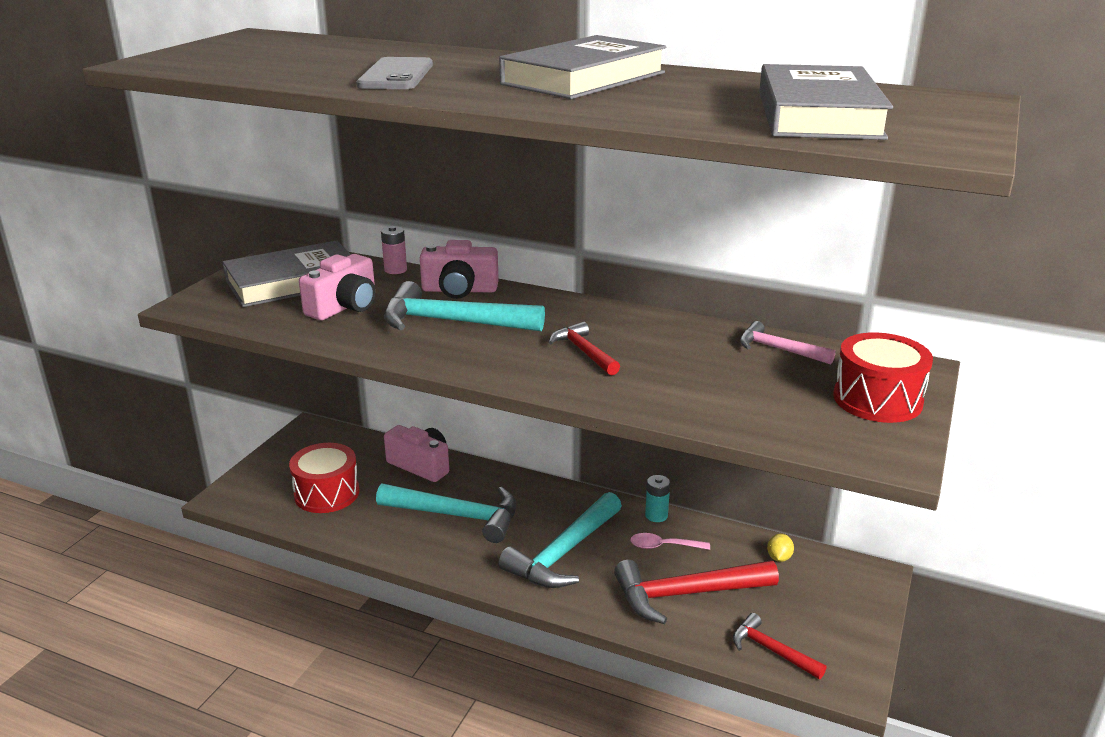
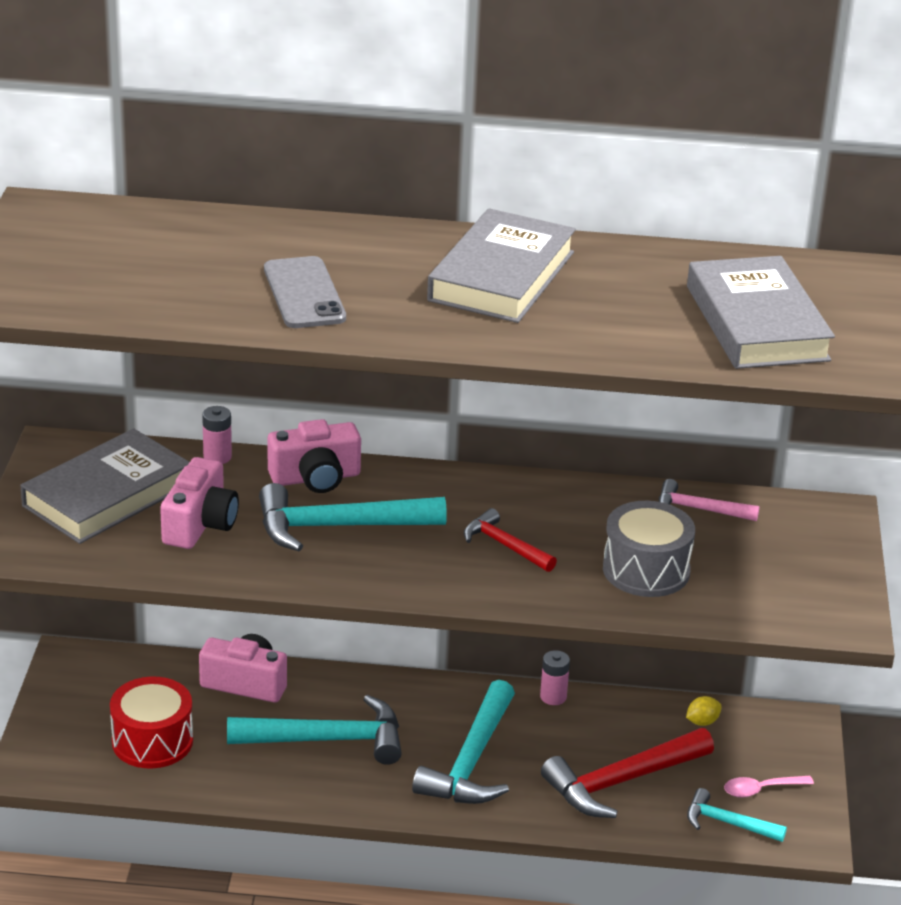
camera: 20 degrees left, 5 degrees up
(656, 515) = (553, 697): turquoise battery -> pink battery
(663, 546) = (576, 732): pink spoon -> pink spoon (761, 789)
(704, 386) = (646, 570): none -> grey drum
(771, 650) = (727, 823): red hammer -> turquoise hammer
(779, 557) = (702, 722): yellow lemon -> yellow lemon turned 60 degrees clockwise
(877, 399) = (813, 558): red drum -> none

